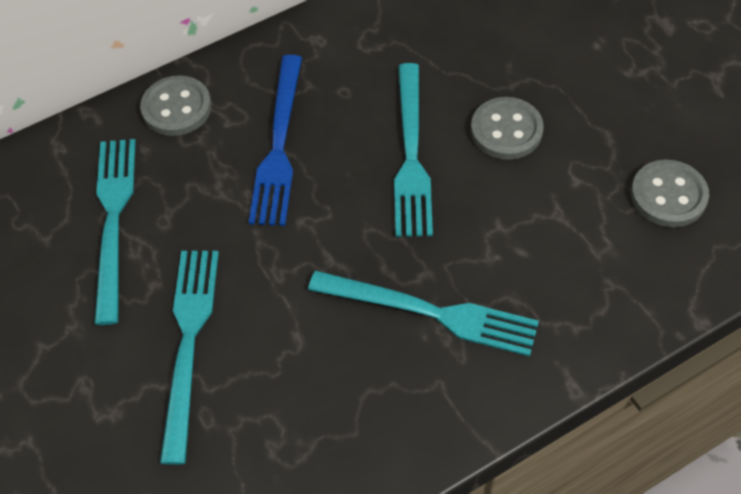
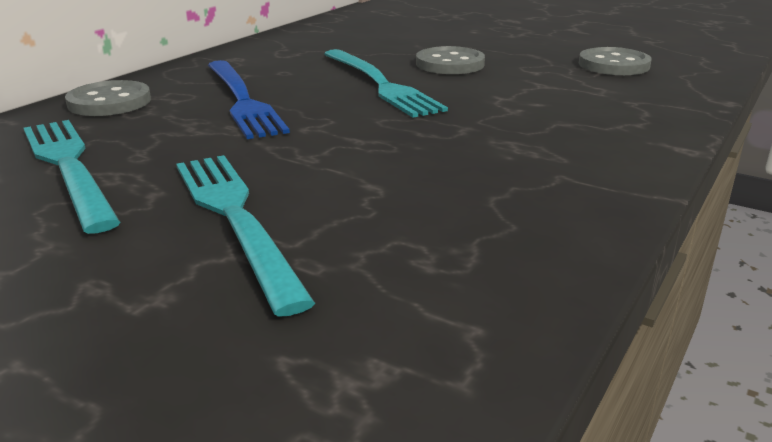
camera: 30 degrees left, 30 degrees down
(430, 312) = (498, 143): turquoise fork -> none

